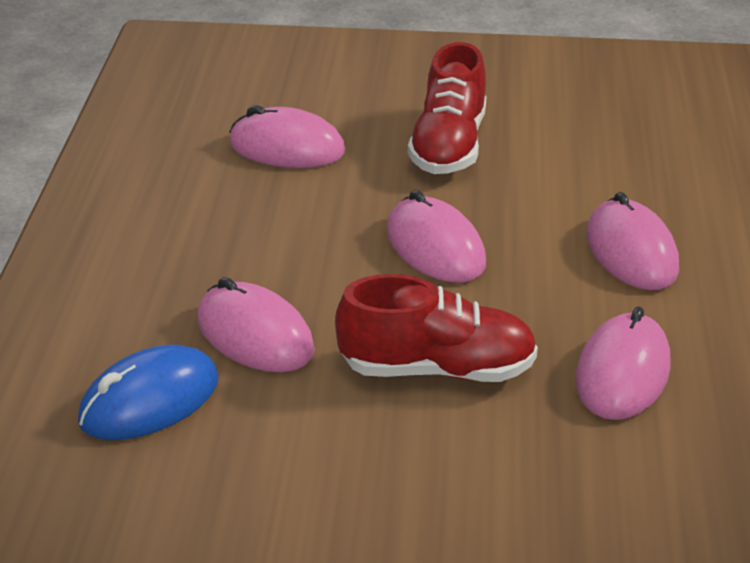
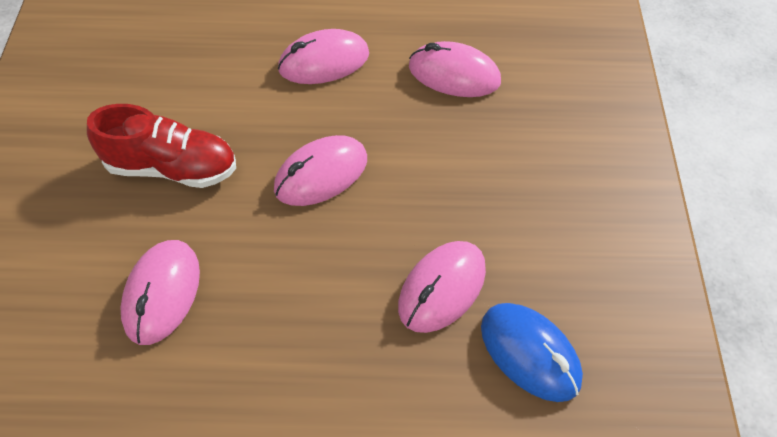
camera: 95 degrees left, 20 degrees up
(437, 369) = (464, 170): red shoe -> none

